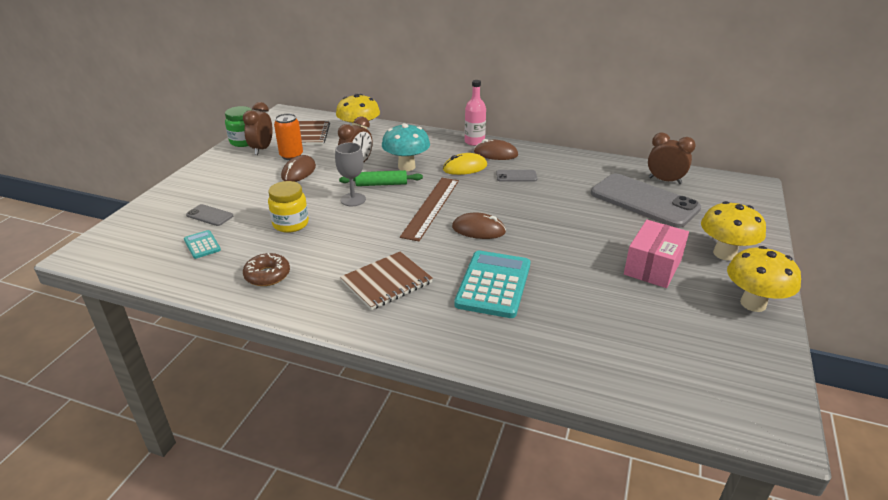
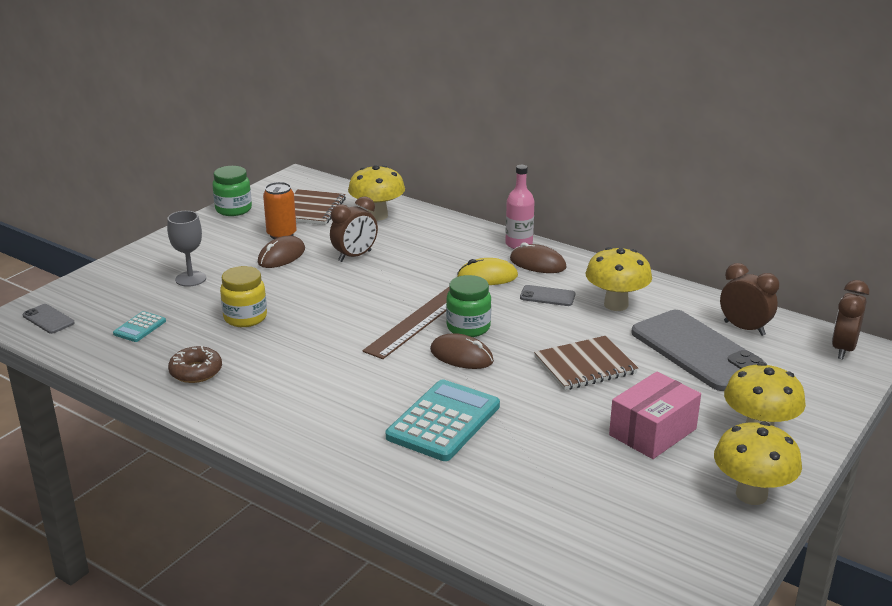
camera: 15 degrees right, 5 degrees down
(202, 245) = (140, 327): turquoise calculator -> turquoise calculator turned 135 degrees counterclockwise
(209, 215) = (160, 295): grey phone -> grey phone (48, 319)
(262, 149) = (250, 222): brown clock -> brown clock (843, 349)
(353, 199) = (330, 299): grey goblet -> grey goblet (190, 279)
(381, 184) = (372, 284): green rolling pin -> none
(386, 282) = (322, 399): brown notebook -> brown notebook (585, 365)
(406, 167) = (414, 266): turquoise mushroom -> none
(471, 207) = (468, 327): none -> green jar
(568, 176) = (616, 305): none -> yellow mushroom

